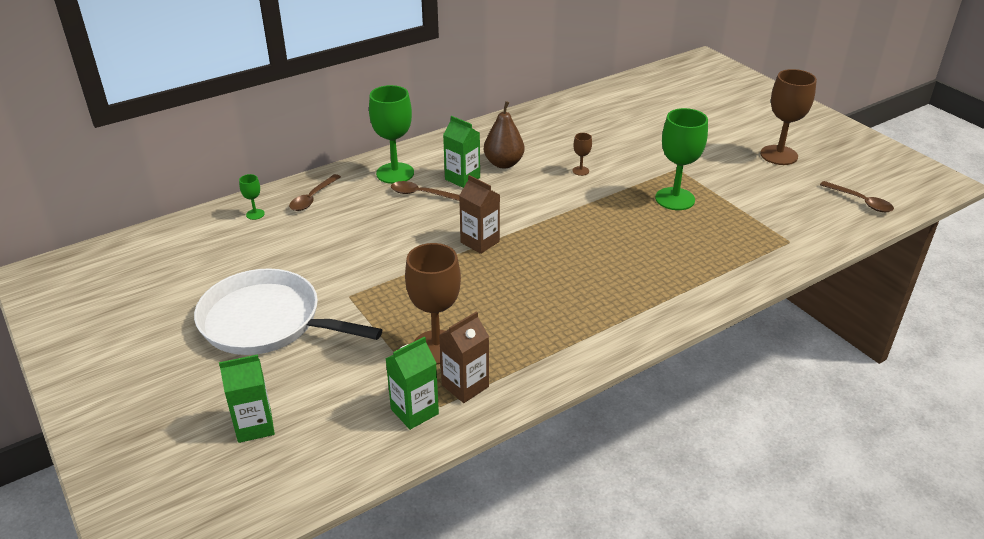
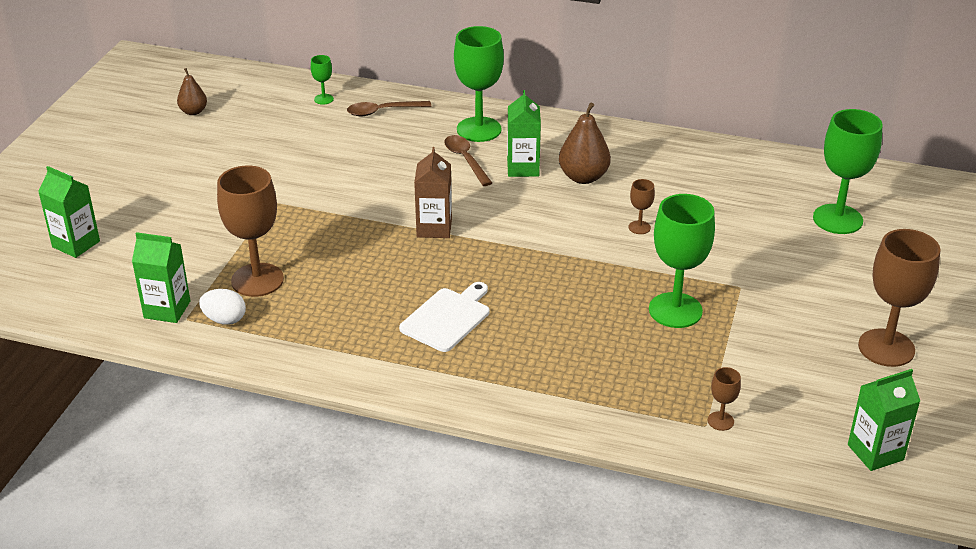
camera: 50 degrees right, 0 degrees up
(167, 279) = (193, 111): none -> brown pear
(266, 321) = (196, 182): white pan -> none
(465, 386) = (224, 320): brown carton -> white egg
(585, 283) = (447, 318): none -> white cutting board
(653, 111) = (837, 219): none -> green goblet
(791, 234) = (720, 421): none -> brown goblet
(861, 202) = (875, 452): brown spoon -> green carton

